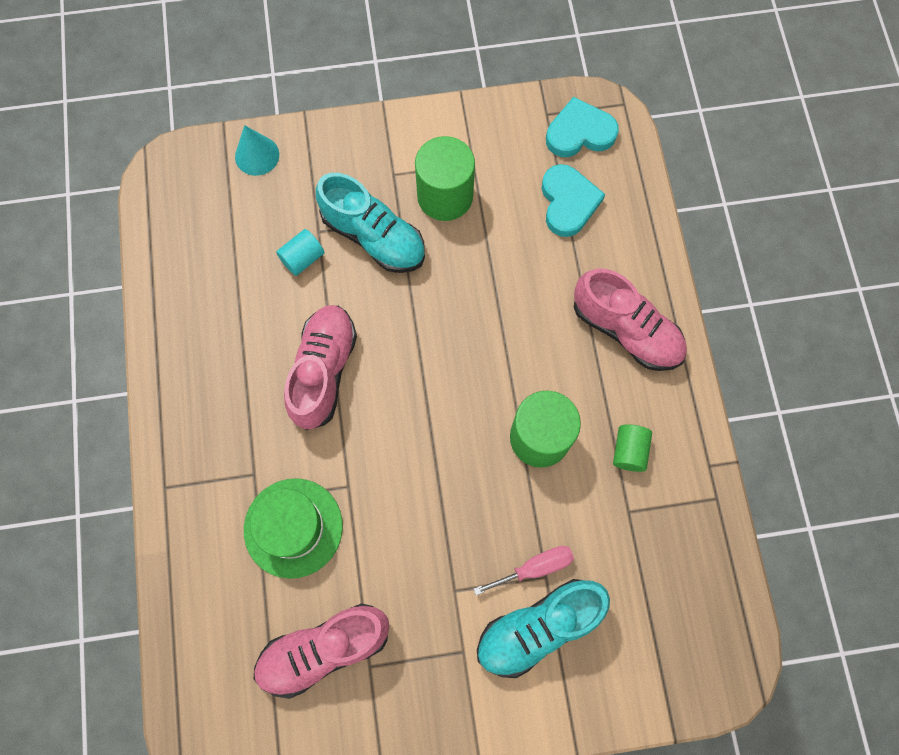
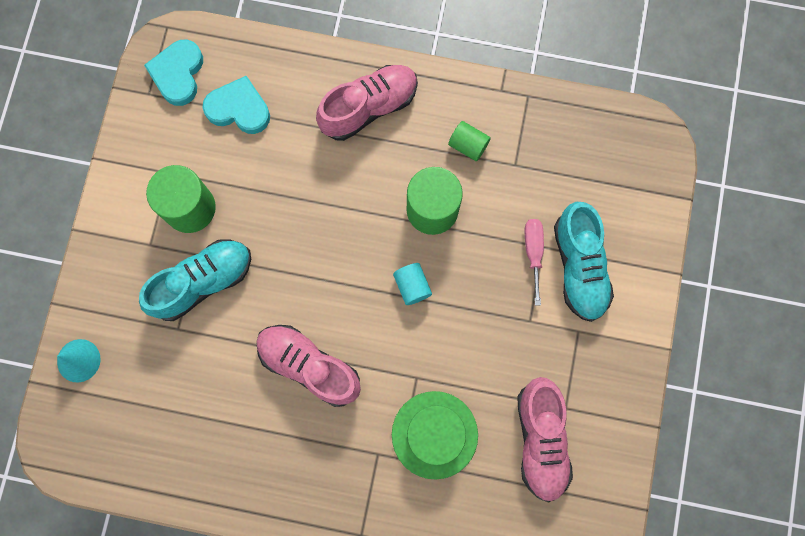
camera: 70 degrees left, 5 degrees up
(302, 258) = (198, 351): turquoise cylinder -> turquoise cylinder (412, 286)

